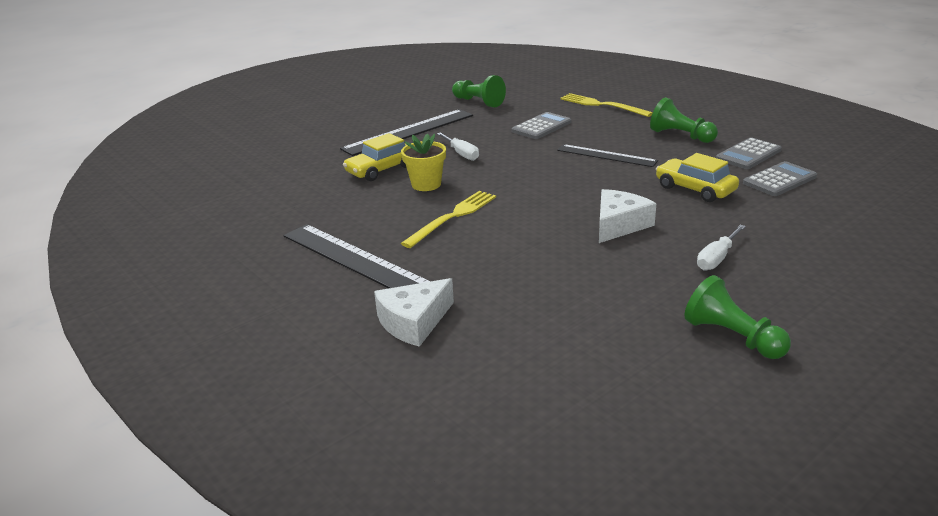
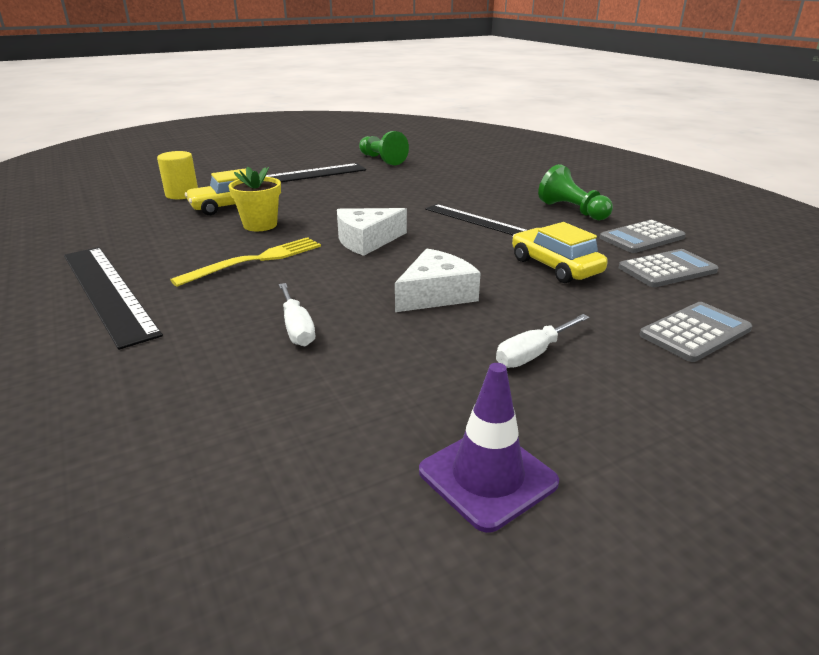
camera: 10 degrees right, 0 degrees up
(323, 163) = (182, 194): none -> yellow cylinder
(414, 322) = (89, 376): white cheese -> white cheese (367, 240)
(461, 154) = (323, 201): white screwdriver -> white screwdriver (297, 328)
(541, 127) = (426, 186): grey calculator -> grey calculator (695, 332)
(602, 105) = (505, 174): yellow fork -> none
(732, 337) = (487, 477): green pawn -> purple traffic cone

